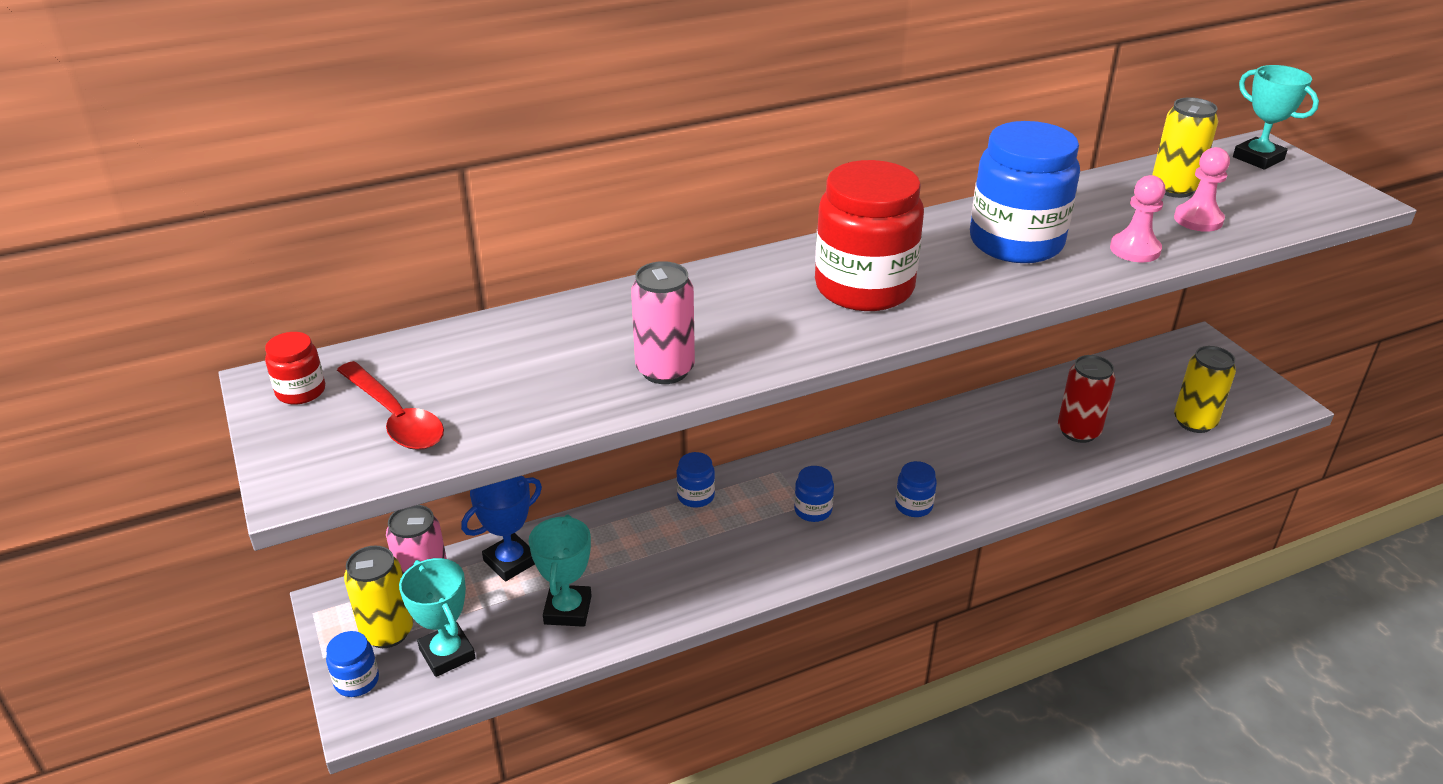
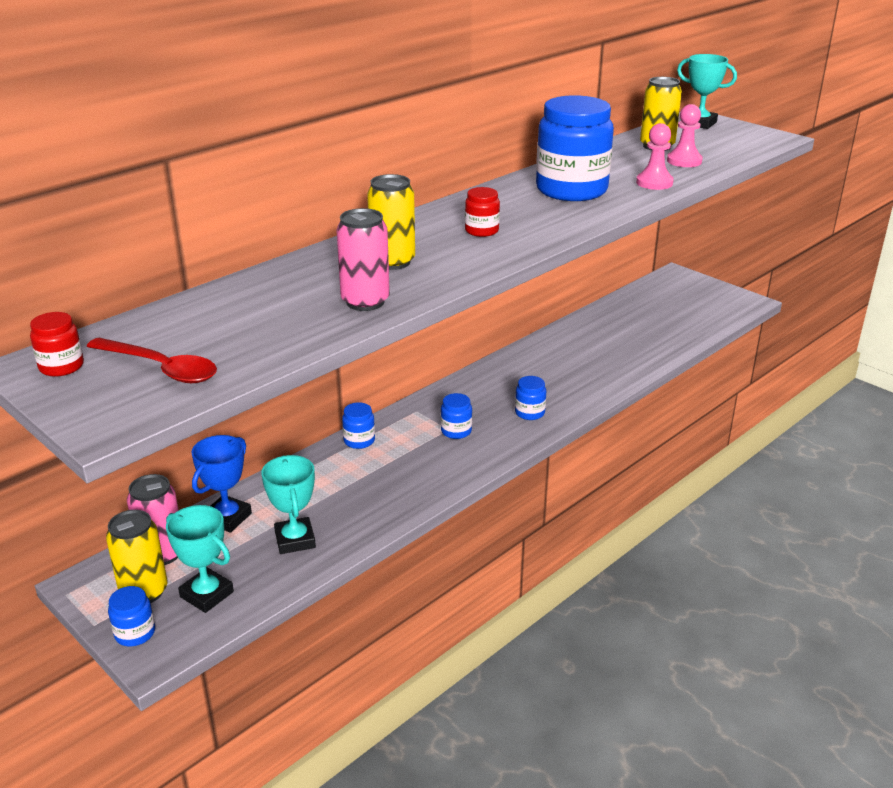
camera: 20 degrees left, 5 degrees down
(864, 287) = (481, 231): red jar -> red jar, size x0.43
(1078, 431) = (622, 344): red can -> none
(1194, 422) = (696, 323): yellow can -> yellow can (392, 262)

